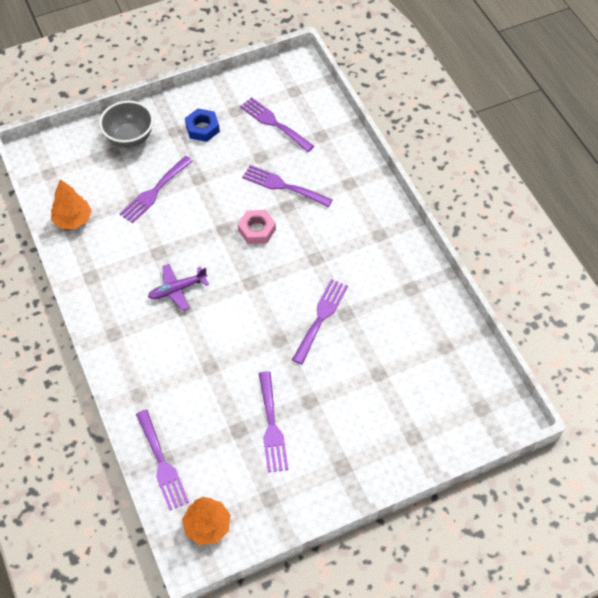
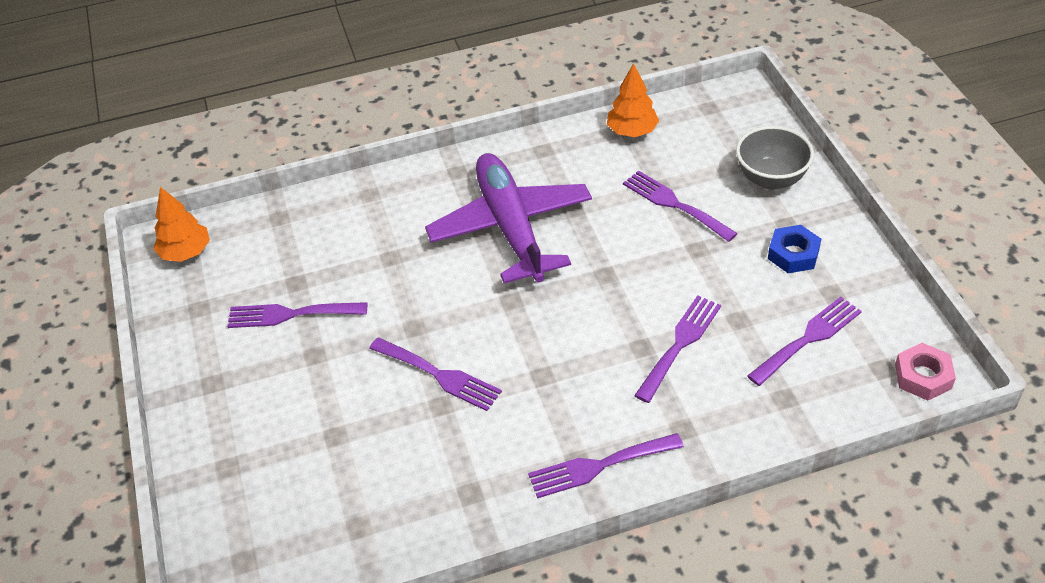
camera: 100 degrees right, 10 degrees down
(162, 463) = (275, 215): purple fork -> purple fork (599, 466)
(177, 289) = (511, 227): purple plane -> purple plane, size x2.22
(257, 230) = (600, 310): pink nut -> pink nut (923, 376)

